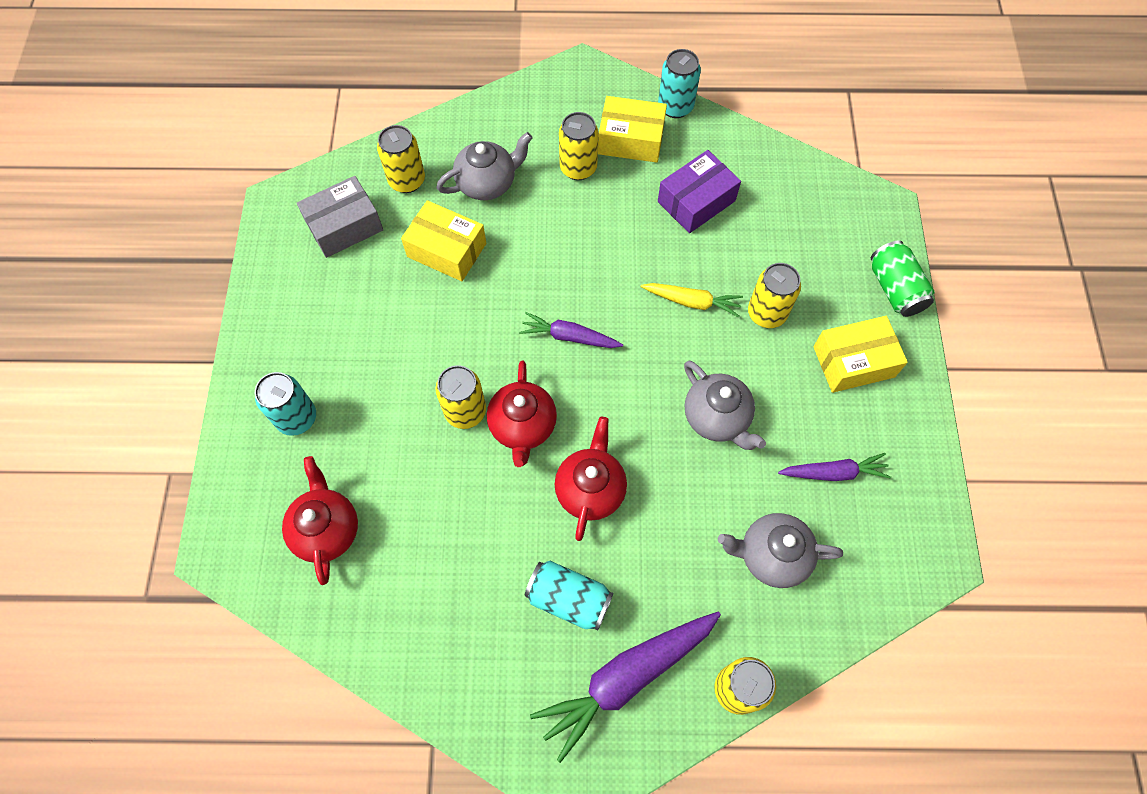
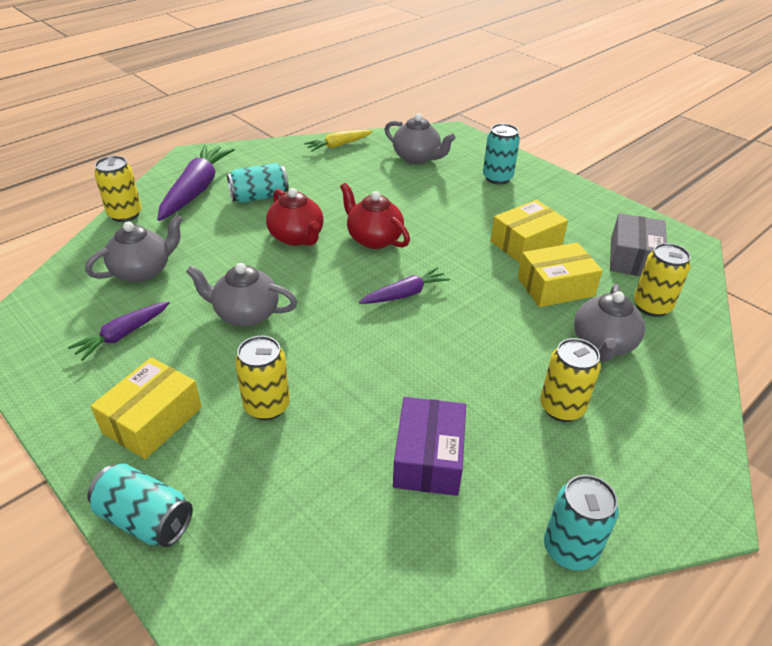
camera: 135 degrees right, 25 degrees down
(326, 529) = (417, 158): red teapot -> grey teapot
(465, 411) = (416, 226): yellow can -> none
(631, 140) = (559, 471): yellow box -> yellow box (526, 243)
(692, 302) = (341, 372): yellow carrot -> yellow carrot (338, 145)
(895, 289) = (145, 519): green can -> turquoise can

